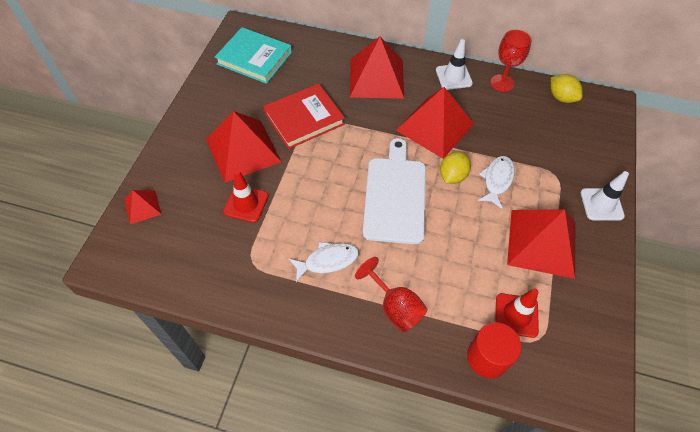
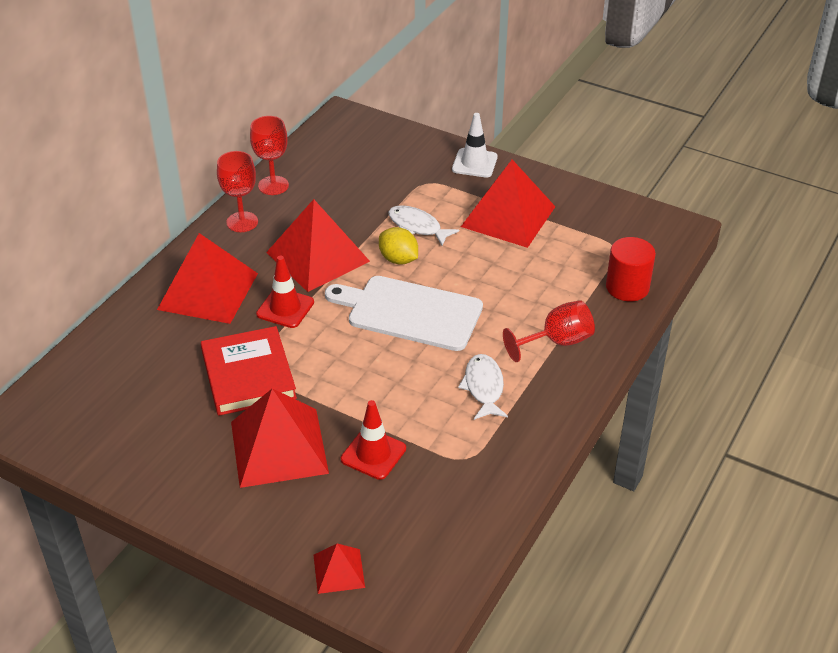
camera: 75 degrees left, 15 degrees down
(254, 58) = (97, 413): turquoise book -> none
(453, 77) = (242, 222): white traffic cone -> red goblet
(516, 315) = (586, 256): red traffic cone -> red traffic cone (285, 308)
(561, 97) = (318, 147): yellow lemon -> none

